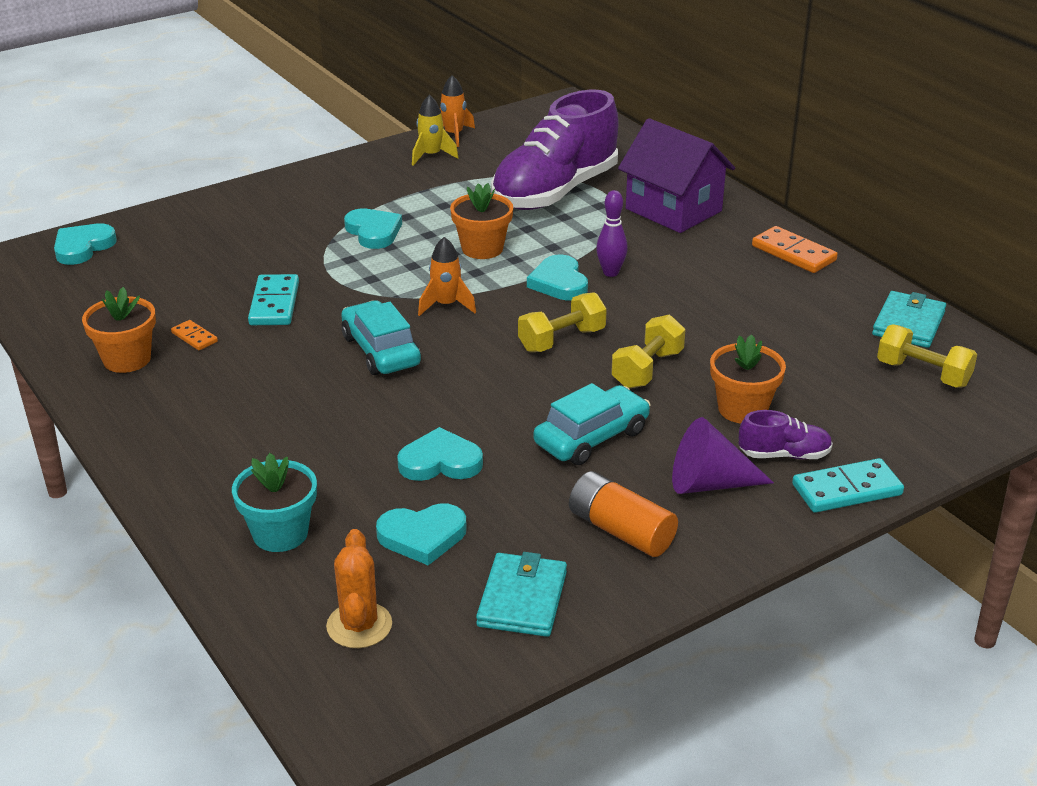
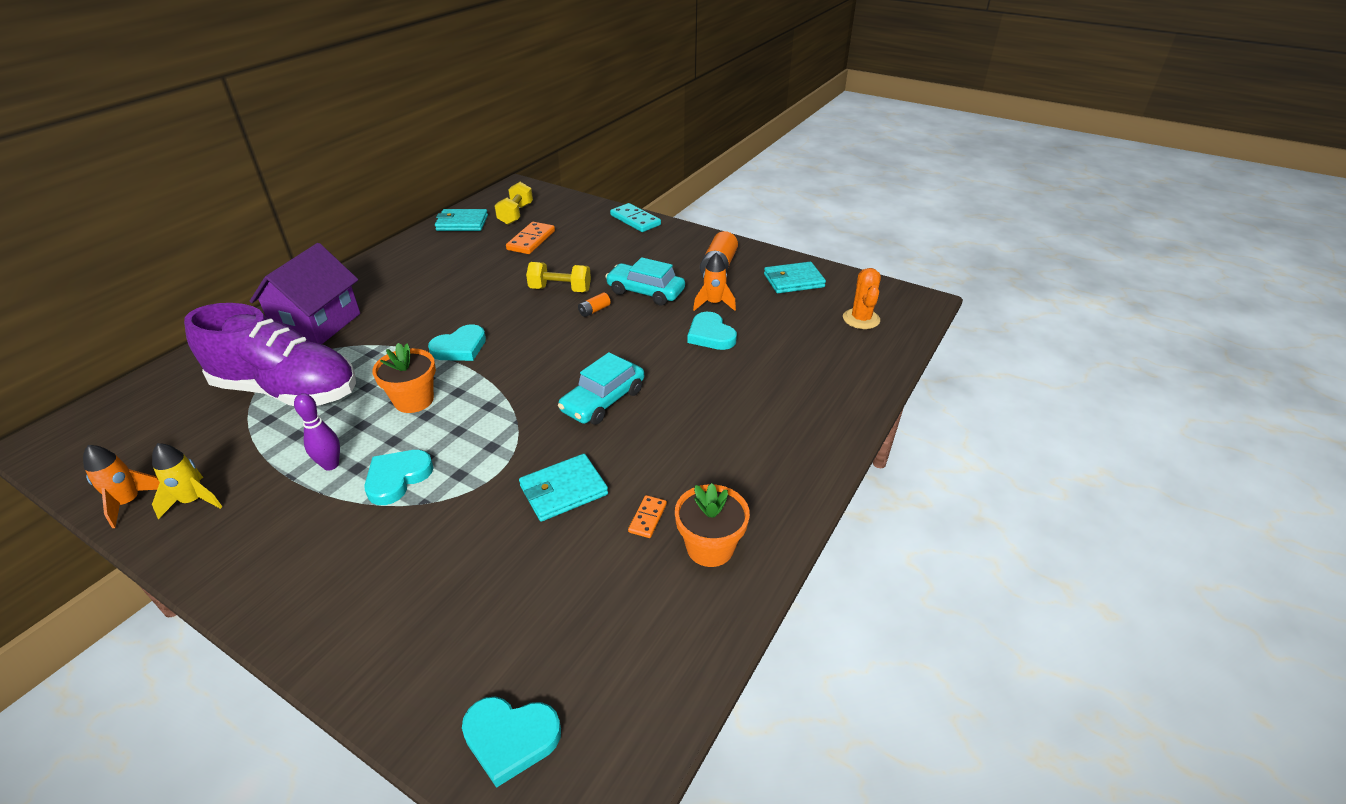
camera: 115 degrees left, 5 degrees up
(274, 304) = (563, 490): turquoise domino -> turquoise wallet
(280, 533) = (826, 370): turquoise flower pot -> none
(359, 625) = (861, 319): orange cactus -> orange cactus turned 60 degrees counterclockwise
(422, 536) = (779, 321): turquoise heart -> none
(446, 305) = (519, 390): orange rocket -> orange rocket (714, 303)
(562, 340) = (542, 327): yellow dumbbell -> none
(573, 384) = (594, 310): none -> orange battery
(610, 273) = (435, 329): purple bowling pin -> purple bowling pin (331, 465)
(709, 483) = (659, 252): purple cone -> none
(742, 409) = (583, 254): orange flower pot -> none
(784, 455) = (618, 238): purple shoe -> none
(793, 253) = (381, 267): orange domino -> orange domino (531, 240)

